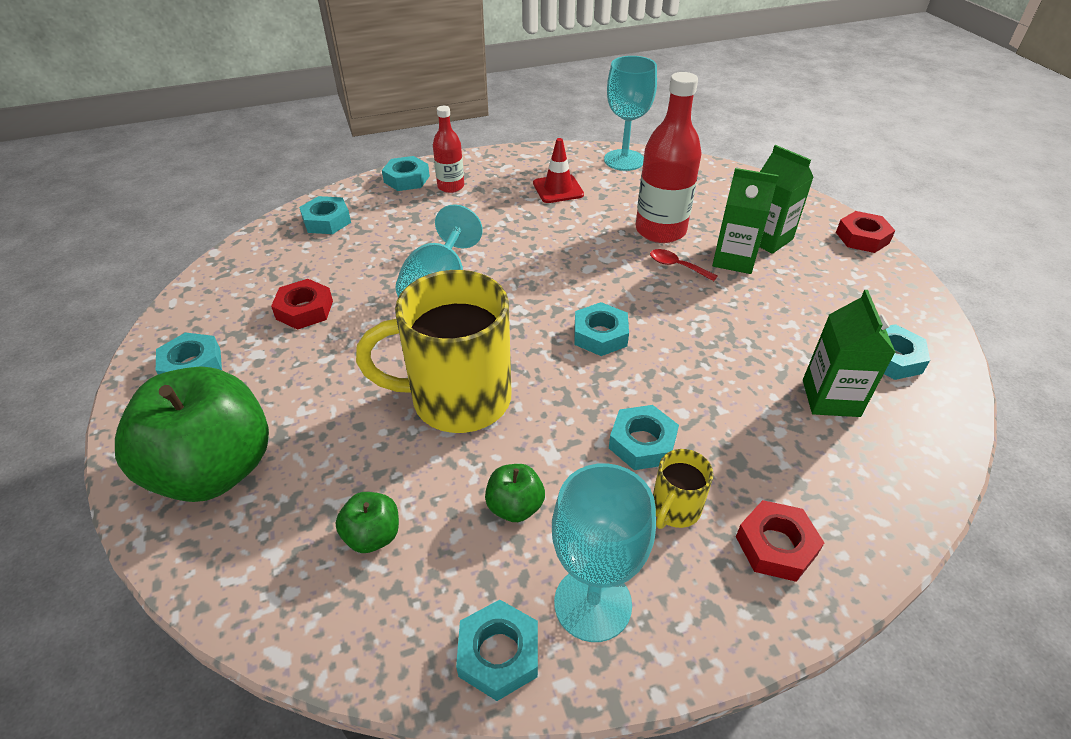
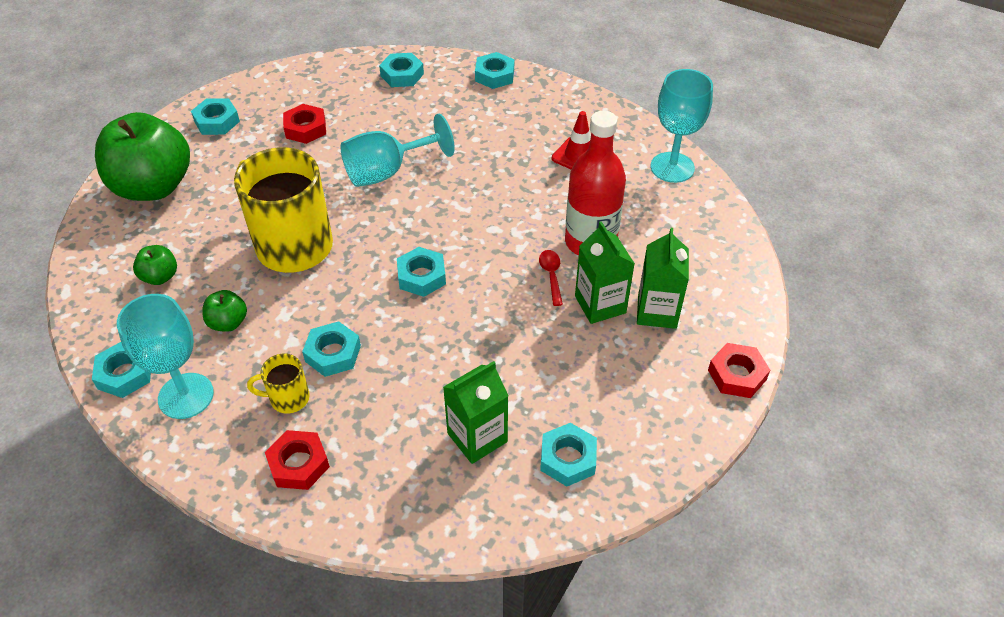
camera: 50 degrees right, 5 degrees up
(451, 186) = (512, 101): red bottle -> none

